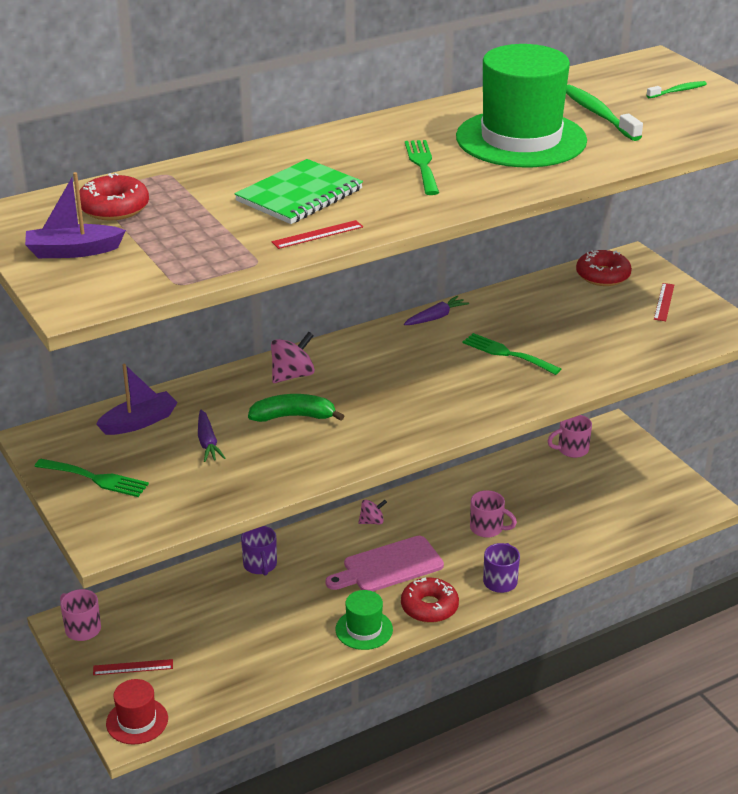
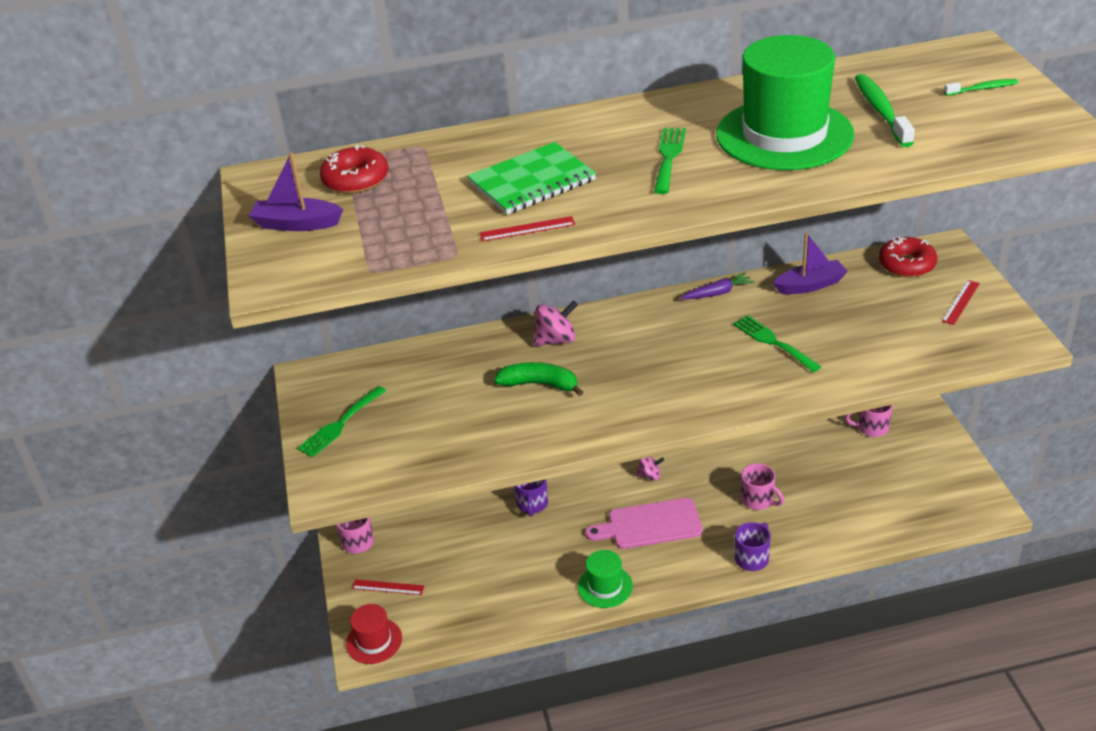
camera: 20 degrees right, 5 degrees up
(96, 479) = (340, 424): green fork -> green fork turned 90 degrees clockwise
(139, 422) = (399, 371): purple boat -> purple boat (810, 285)
(207, 442) = (451, 401): purple carrot -> none
(429, 607) = (674, 574): red donut -> none

